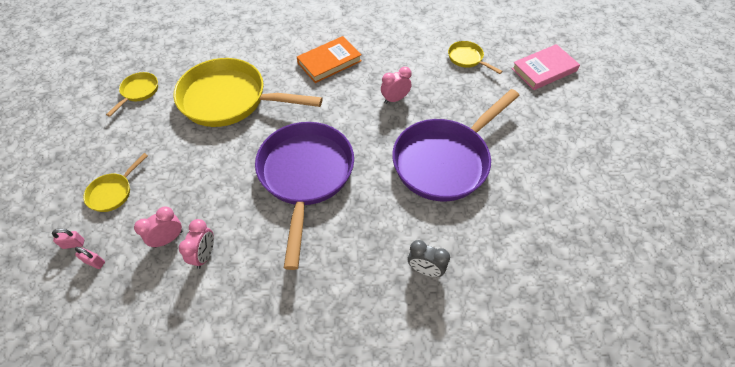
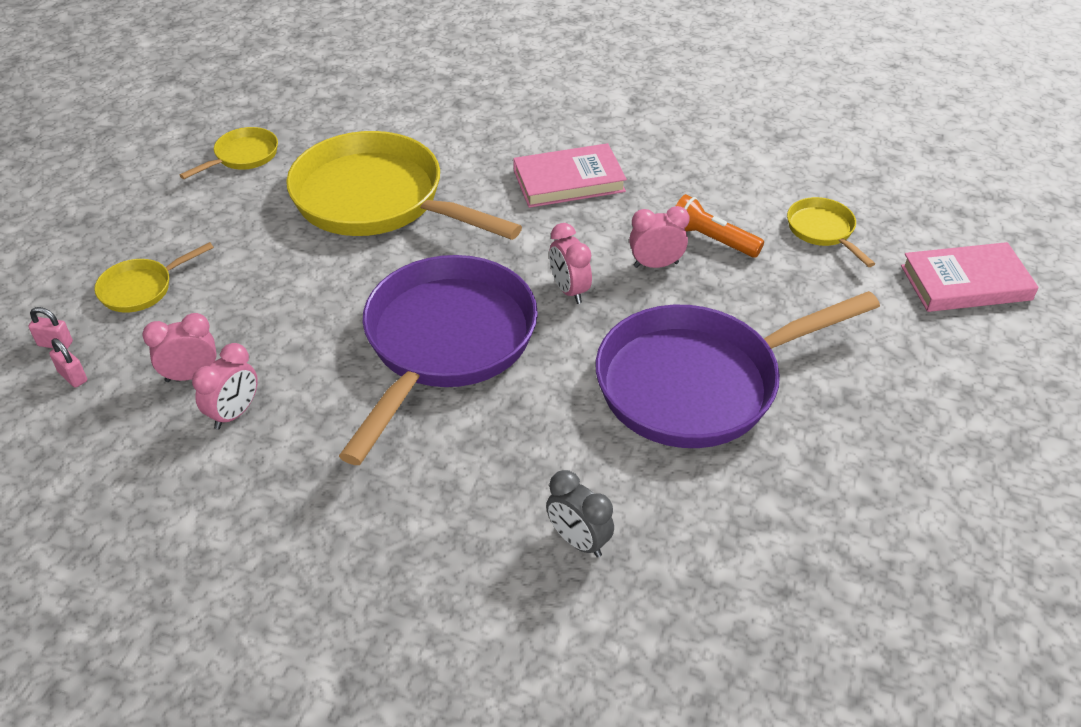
camera: 20 degrees right, 10 degrees down
(329, 62) = (569, 181): orange book -> pink book
(357, 126) = (569, 290): none -> pink clock
(416, 77) = (711, 240): none -> orange flashlight

